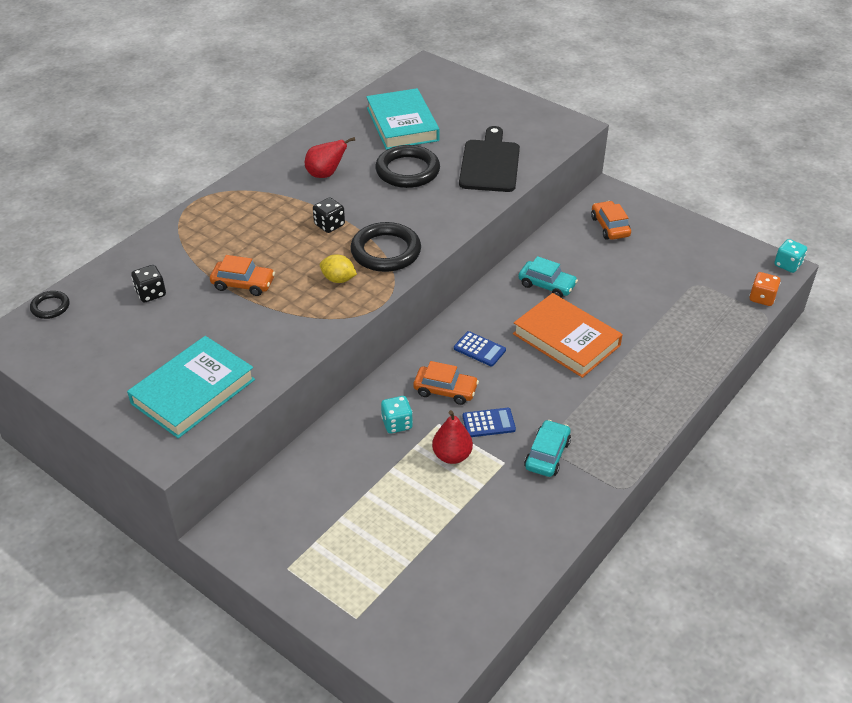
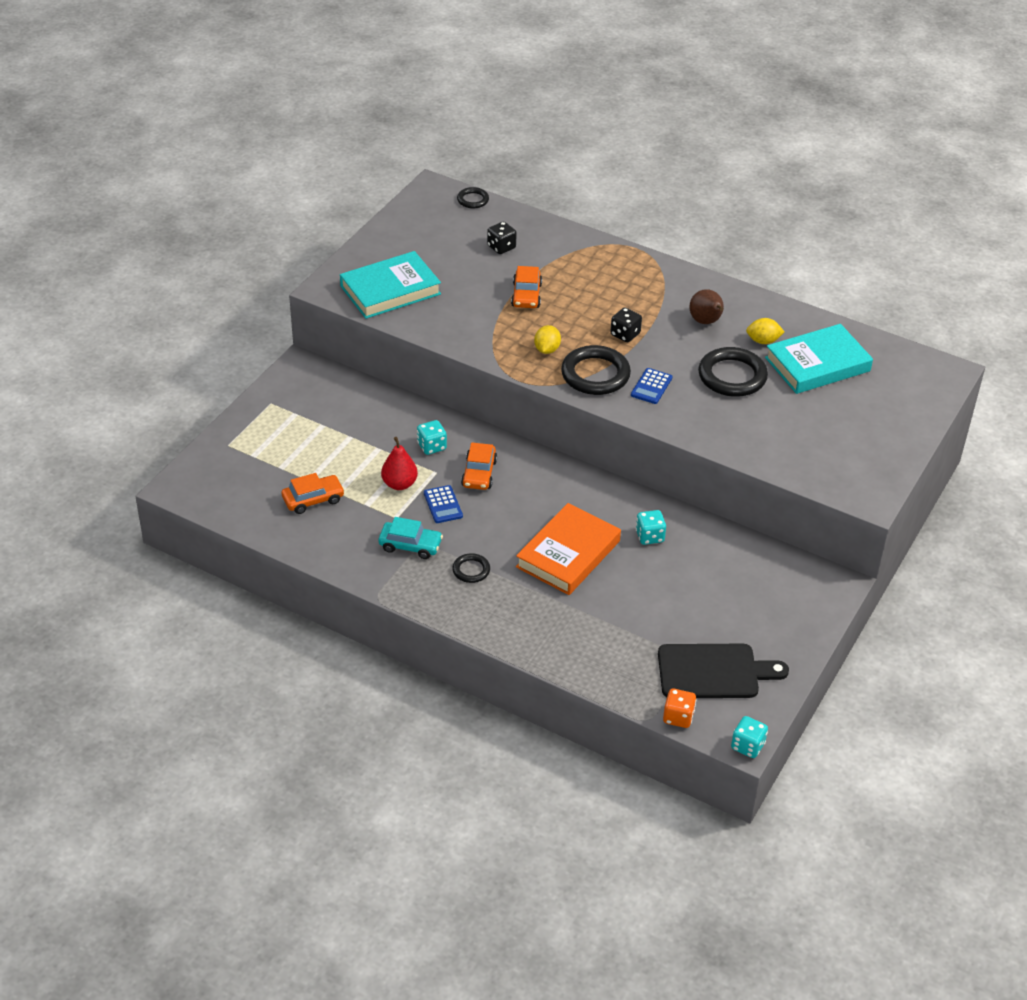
camera: 80 degrees right, 0 degrees up
(193, 391) = (390, 290): turquoise book -> turquoise book turned 60 degrees counterclockwise
(326, 174) = (706, 322): red pear -> brown pear
(363, 147) = (763, 341): none -> yellow lemon
(479, 349) = (539, 492): blue calculator -> blue calculator (651, 386)
(490, 164) = (767, 435): black cutting board -> black cutting board (713, 672)
(547, 285) = (649, 536): turquoise car -> turquoise dice
(585, 410) = (471, 570): none -> black ring
(610, 226) = (768, 585): orange car -> orange car (313, 499)

